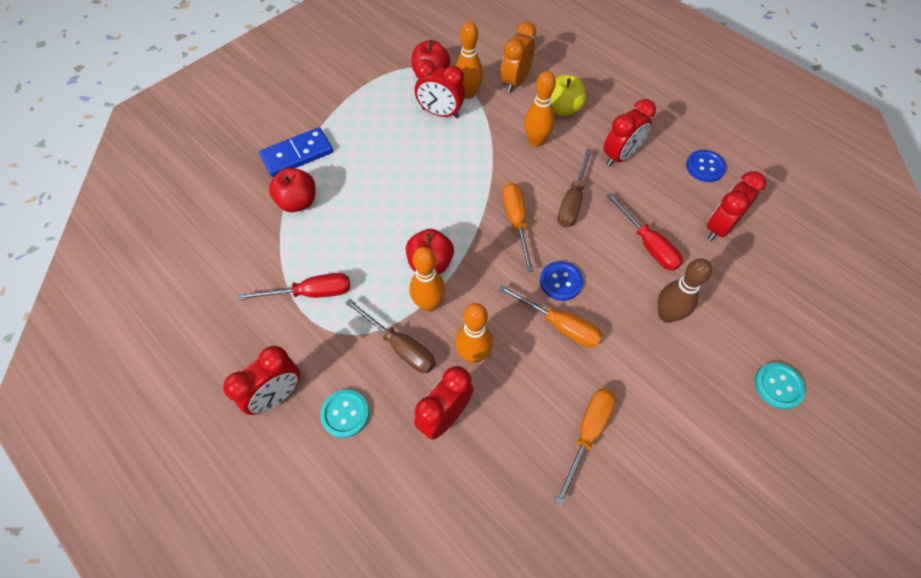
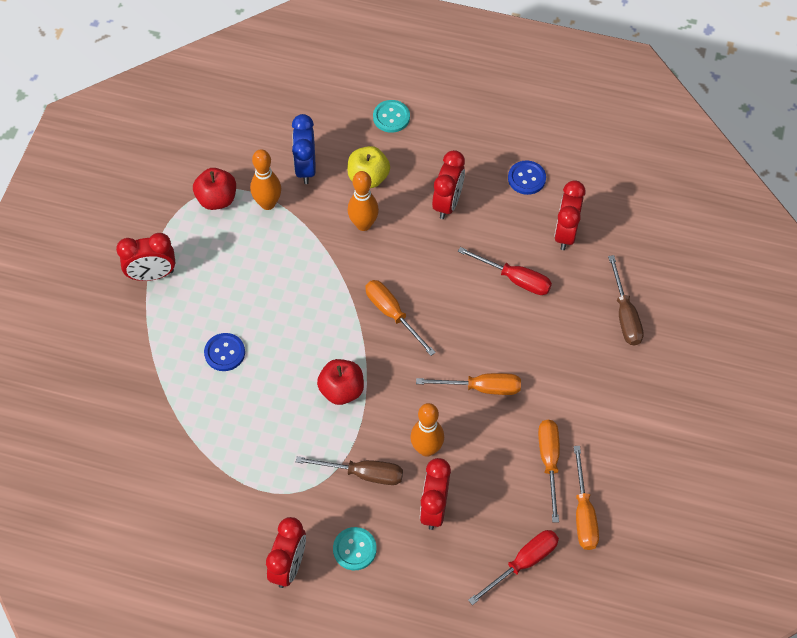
camera: 30 degrees left, 0 degrees up
(297, 154) = (144, 349): blue domino -> none
(298, 202) = (181, 395): red apple -> none
(311, 293) = (255, 470): red screwdriver -> red screwdriver (523, 563)
(429, 304) = (363, 426): orange bowling pin -> none
(440, 113) = (254, 238): red clock -> red clock (152, 275)
(515, 81) = (306, 168): orange clock -> blue clock
(560, 281) = (461, 350): blue button -> blue button (224, 353)
(572, 201) = (430, 270): brown screwdriver -> brown screwdriver (625, 315)
(595, 510) = (583, 513): none -> orange screwdriver
(666, 315) = (560, 334): brown bowling pin -> none
(778, 386) = (670, 349): turquoise button -> turquoise button (391, 117)

